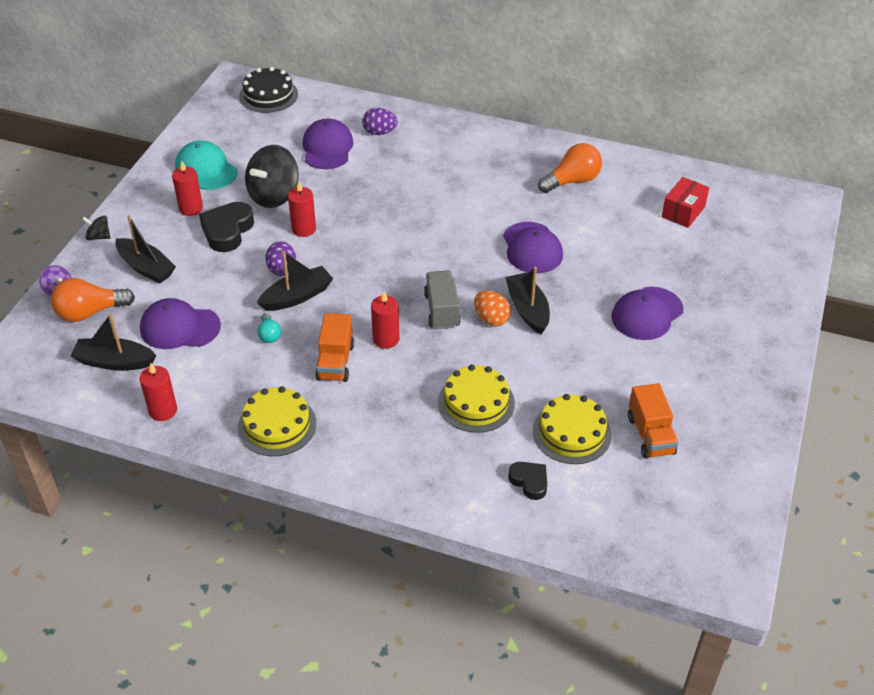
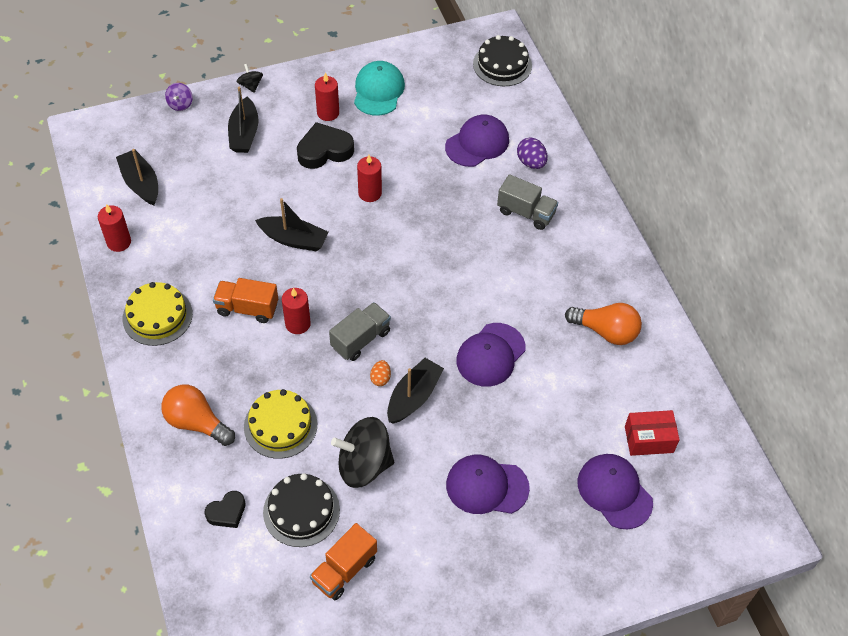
camera: 50 degrees right, 10 degrees up
(90, 312) = (174, 136): orange light bulb -> orange light bulb (197, 423)
(179, 327) = (203, 195): purple cap -> purple cap (614, 492)
(269, 335) = (240, 250): turquoise light bulb -> none
(274, 195) = (389, 150): black spinning top -> black spinning top (364, 465)
(282, 270) = (313, 211): purple egg -> none
(335, 362) = (247, 308): orange truck -> orange truck turned 45 degrees clockwise
(423, 160) = (526, 213): none -> grey truck
(491, 319) = (380, 378): orange egg -> orange egg, size x0.65
(529, 482) = (227, 512): black heart -> black heart turned 45 degrees clockwise
(572, 433) = (301, 511): yellow cake -> black cake

